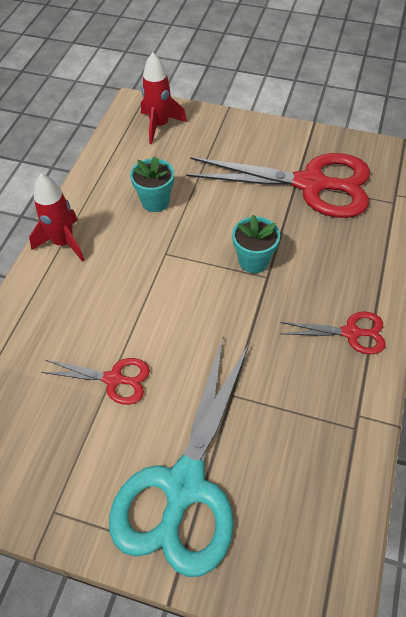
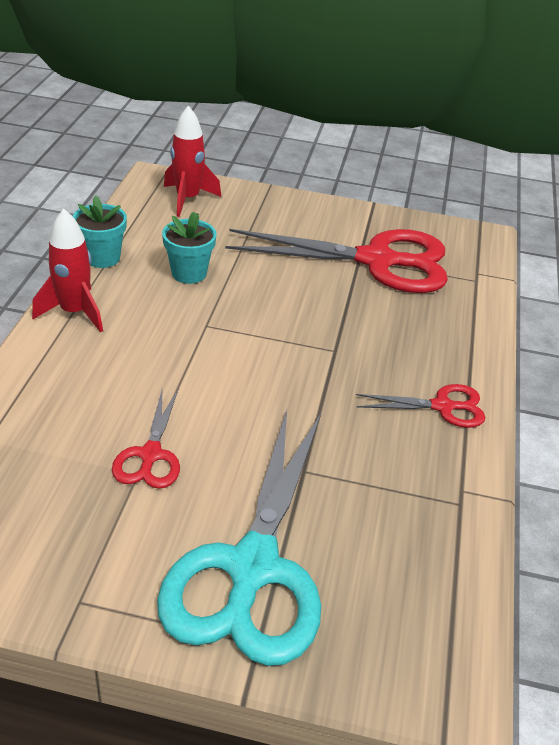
camera: 10 degrees left, 15 degrees down
(114, 379) = (150, 455): red scissors -> red scissors turned 90 degrees clockwise
(253, 261) = (316, 334): turquoise flower pot -> turquoise flower pot (102, 258)

